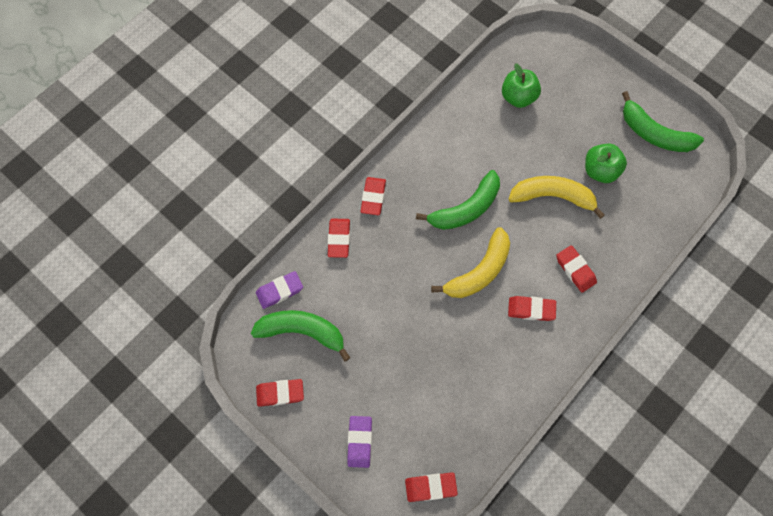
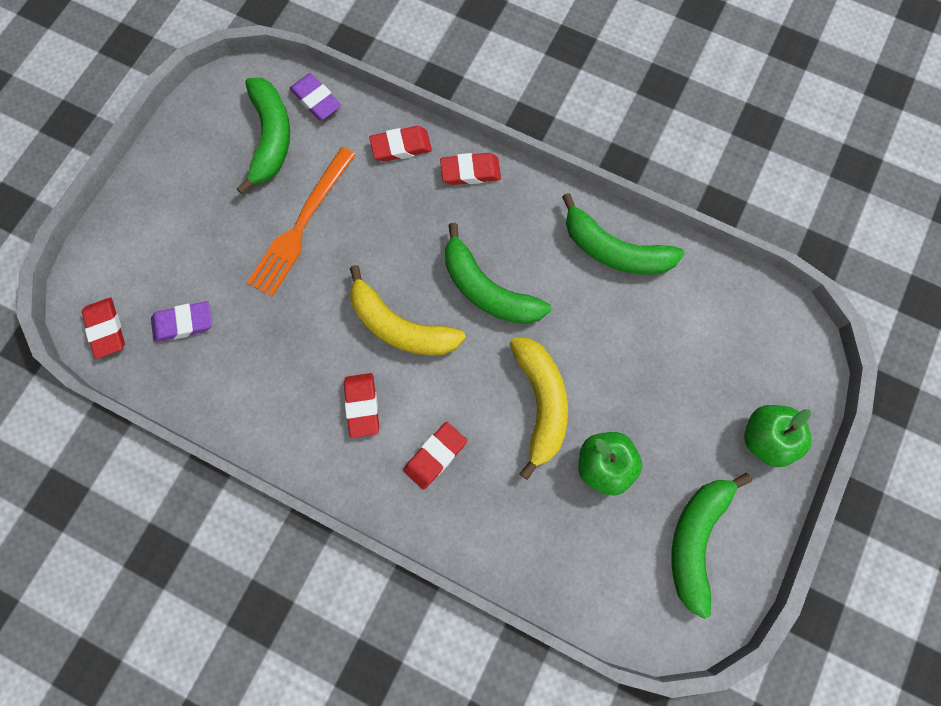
camera: 75 degrees right, 5 degrees up
(280, 393) = (191, 135): red eraser -> none
(359, 442) = (148, 236): purple eraser -> purple eraser (183, 323)
(383, 323) = (301, 225): none -> orange fork
(457, 124) = (614, 250): none -> green banana
(518, 97) = (687, 323): green apple -> green apple (765, 438)

